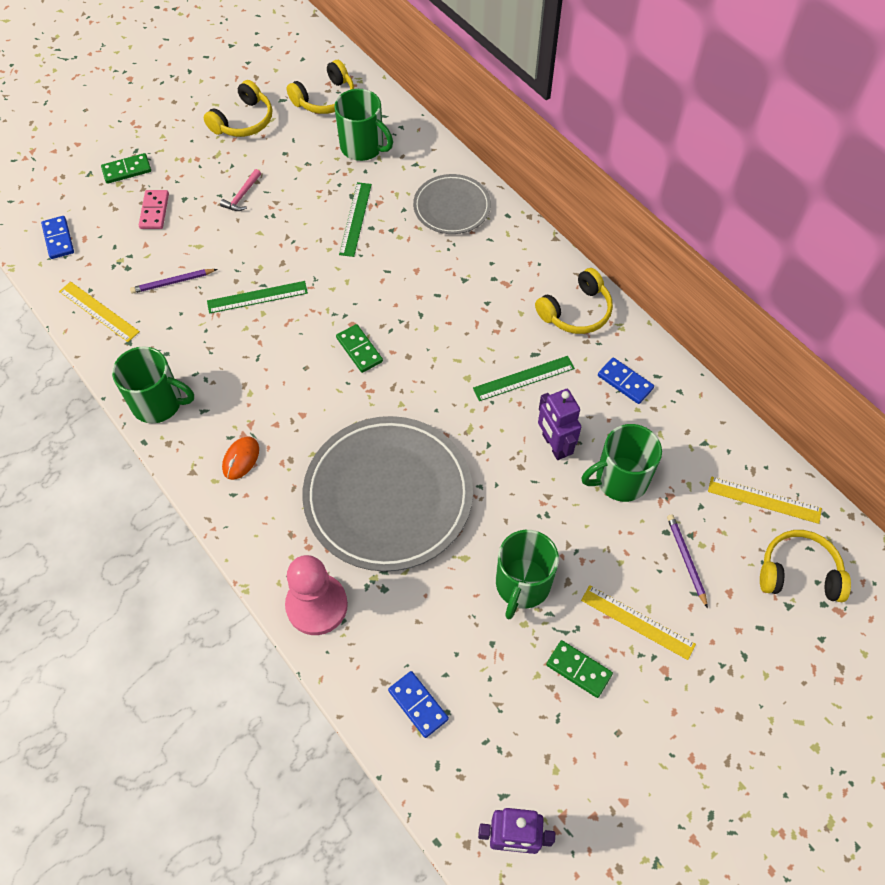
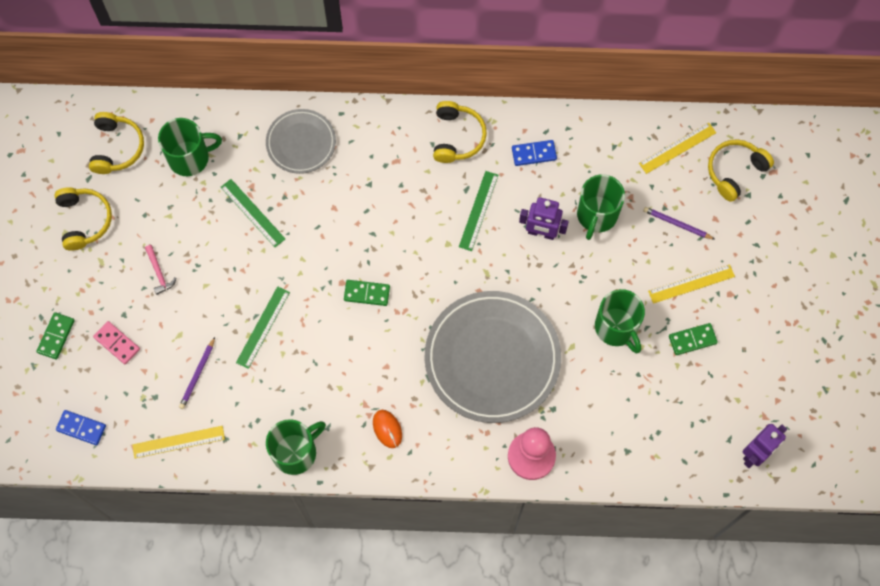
camera: 50 degrees left, 10 degrees up
(418, 705) = (641, 444): blue domino -> none

